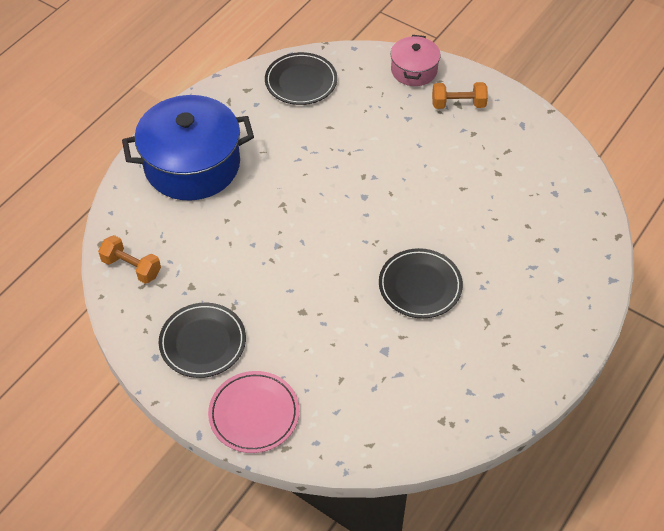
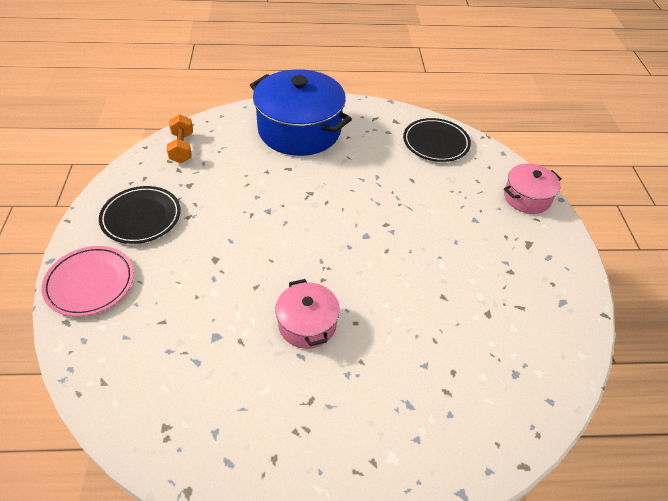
camera: 50 degrees right, 5 degrees down
(420, 286) = (307, 324): black plate -> pink pot
(458, 104) = (528, 244): orange dumbbell -> none

